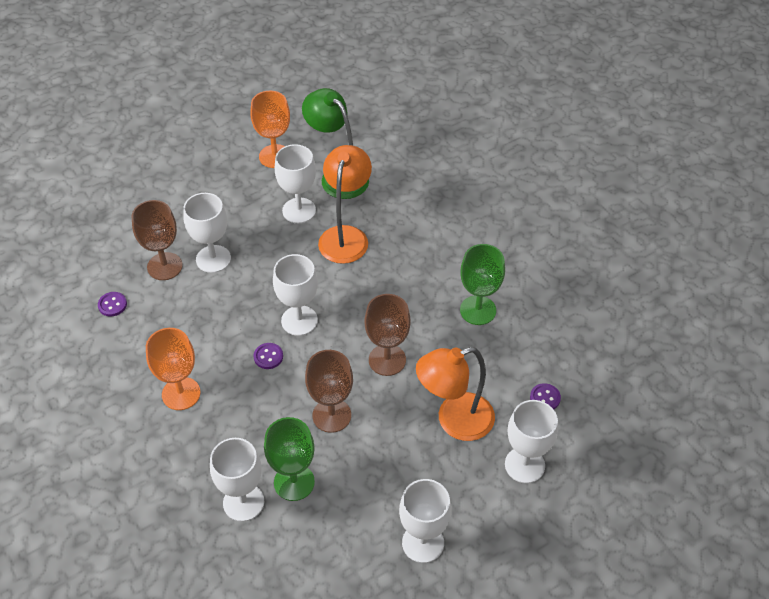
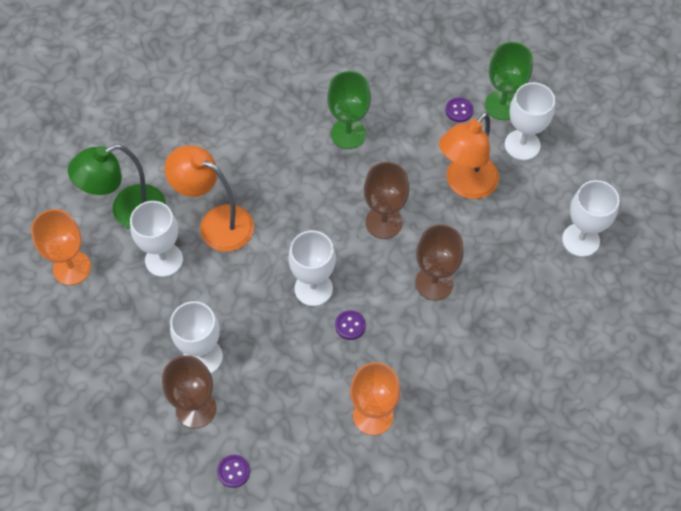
camera: 75 degrees left, 10 degrees up
(243, 502) = (511, 377): white goblet -> none
(294, 482) = (499, 329): green goblet -> green goblet (502, 105)
(454, 421) = (465, 185): orange lamp -> orange lamp turned 45 degrees clockwise

